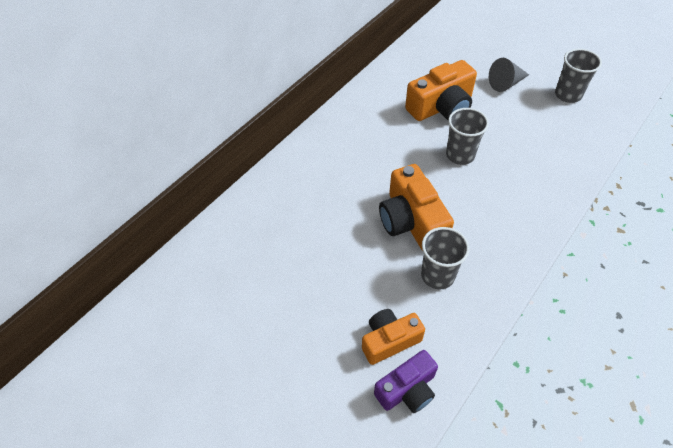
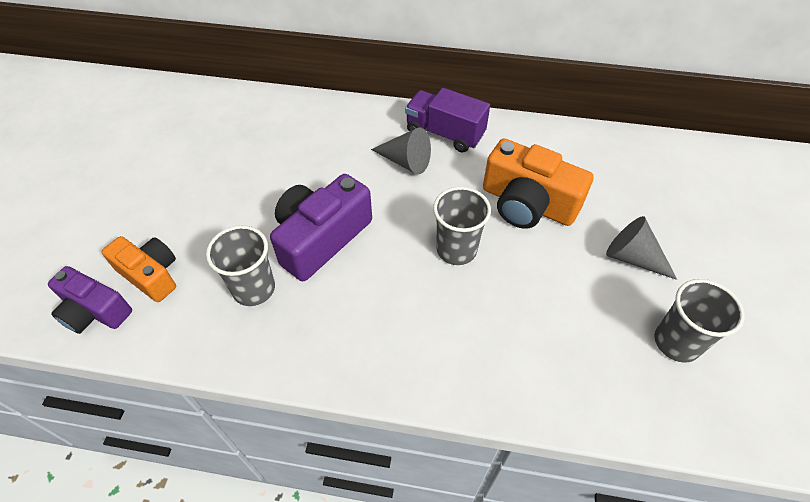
camera: 60 degrees right, 0 degrees up
(352, 119) = (445, 133): none -> purple truck
(366, 149) = (406, 161): none -> grey cone
(411, 221) = (321, 238): orange camera -> purple camera

